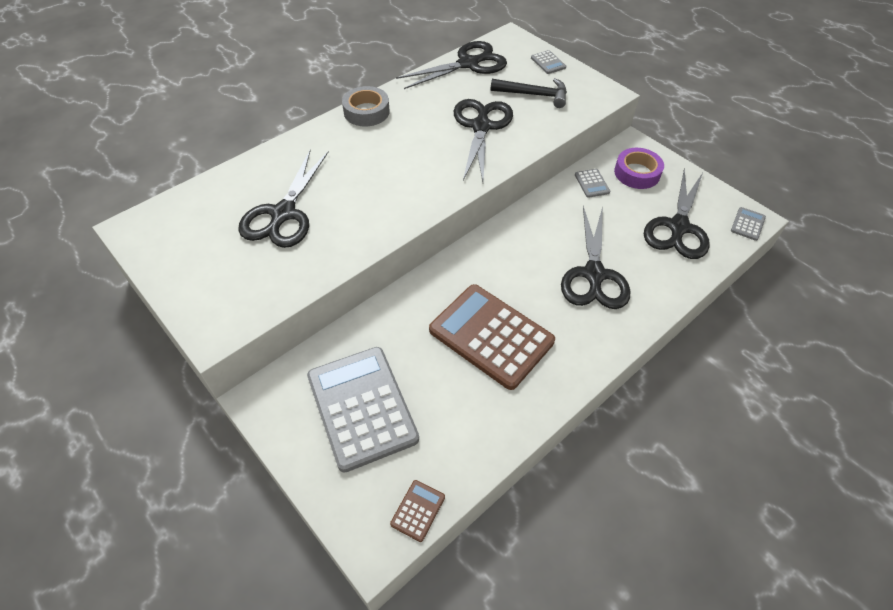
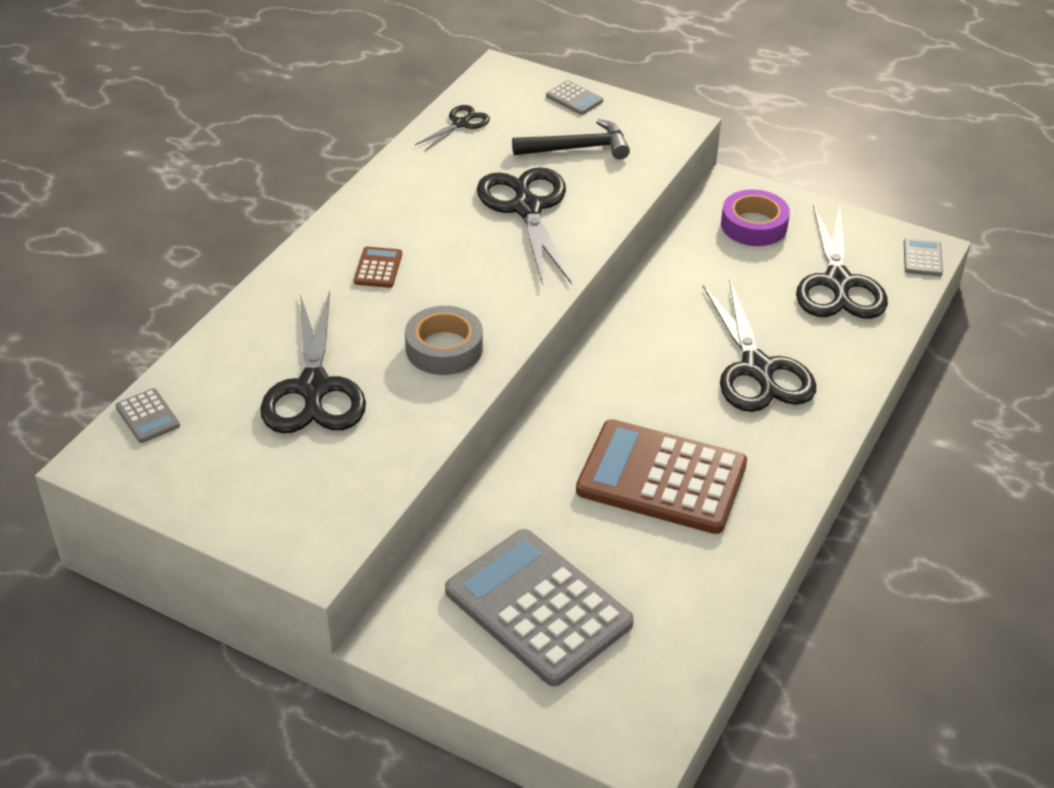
camera: 20 degrees left, 10 degrees down
(366, 112) = (350, 223): grey tape -> grey tape (444, 348)
(418, 510) = (673, 698): brown calculator -> brown calculator (378, 268)
(468, 64) = (460, 124): black scissors -> black scissors, size x0.51
(592, 183) = (700, 253): grey calculator -> grey calculator (147, 416)

